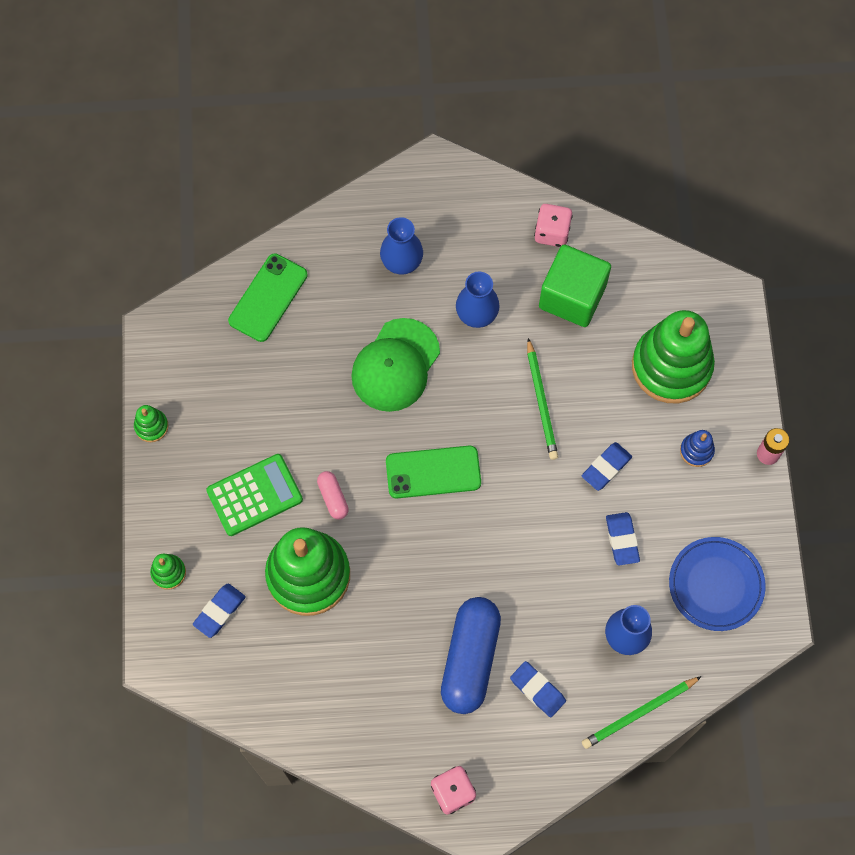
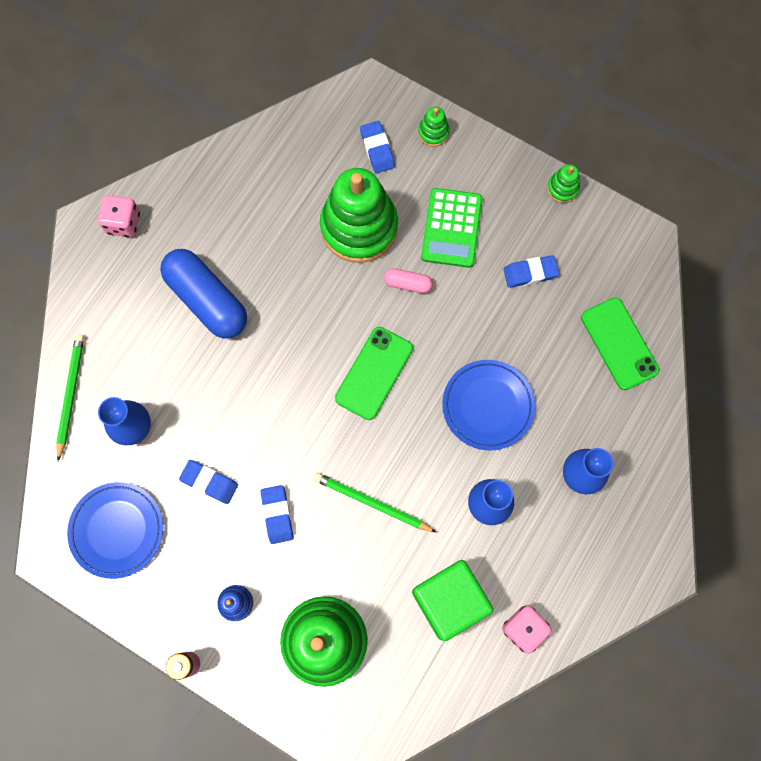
camera: 125 degrees right, 5 degrees up
(395, 365) = (487, 406): green cap -> blue plate
(537, 690) = (146, 332): blue eraser -> blue eraser (530, 273)

